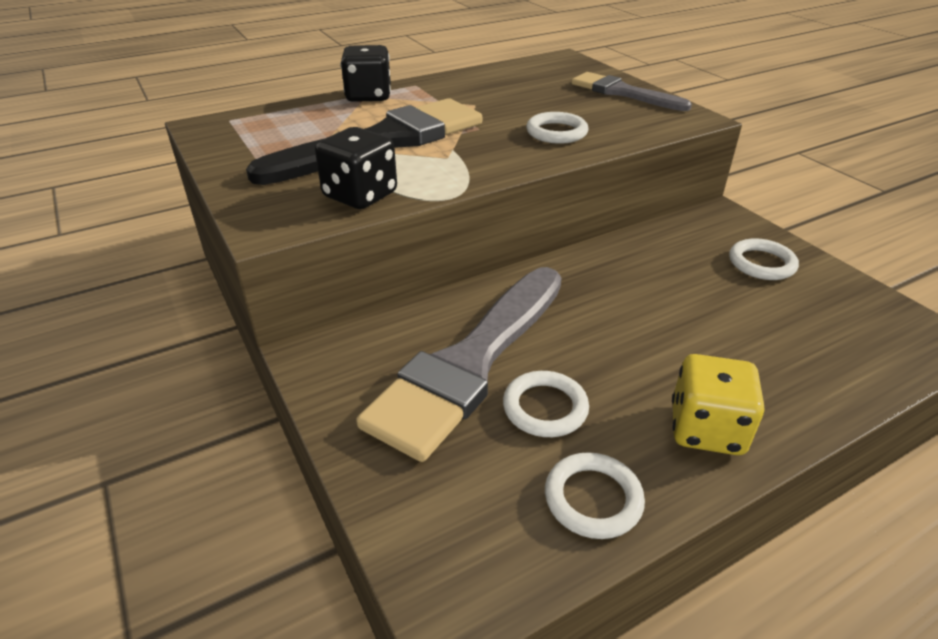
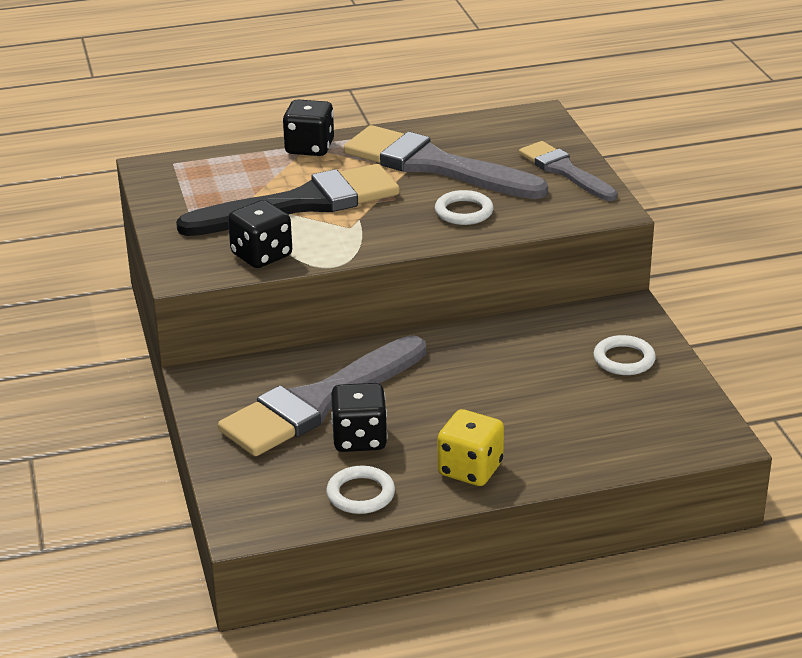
camera: 15 degrees right, 5 degrees down
(499, 99) = (434, 165): none -> grey brush
(545, 408) = (359, 439): white ring -> black dice

